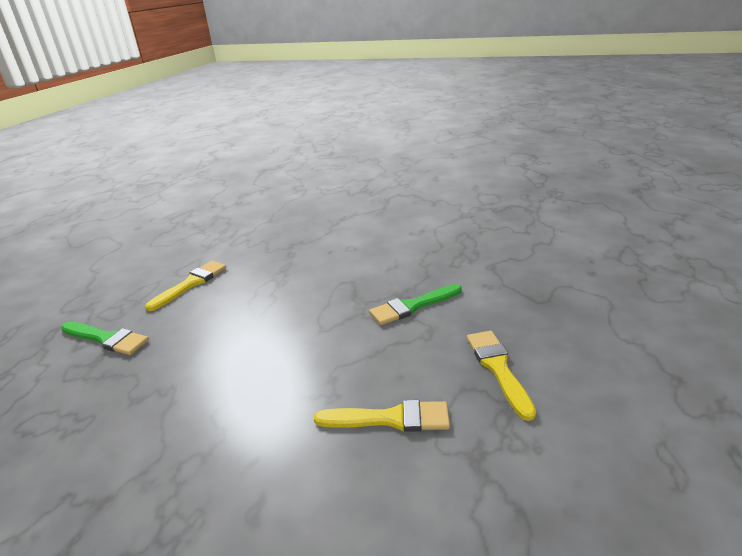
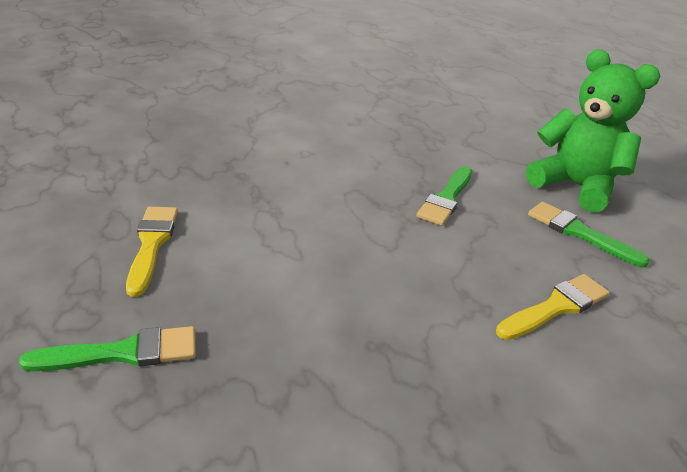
camera: 40 degrees left, 5 degrees up
(498, 368) = (579, 233): yellow brush -> green brush
(553, 328) = (575, 186): none -> green teddy bear

